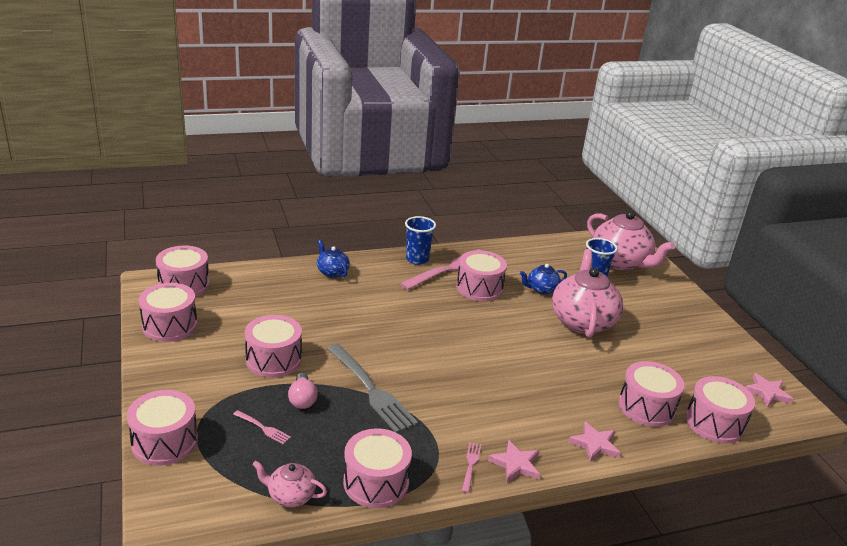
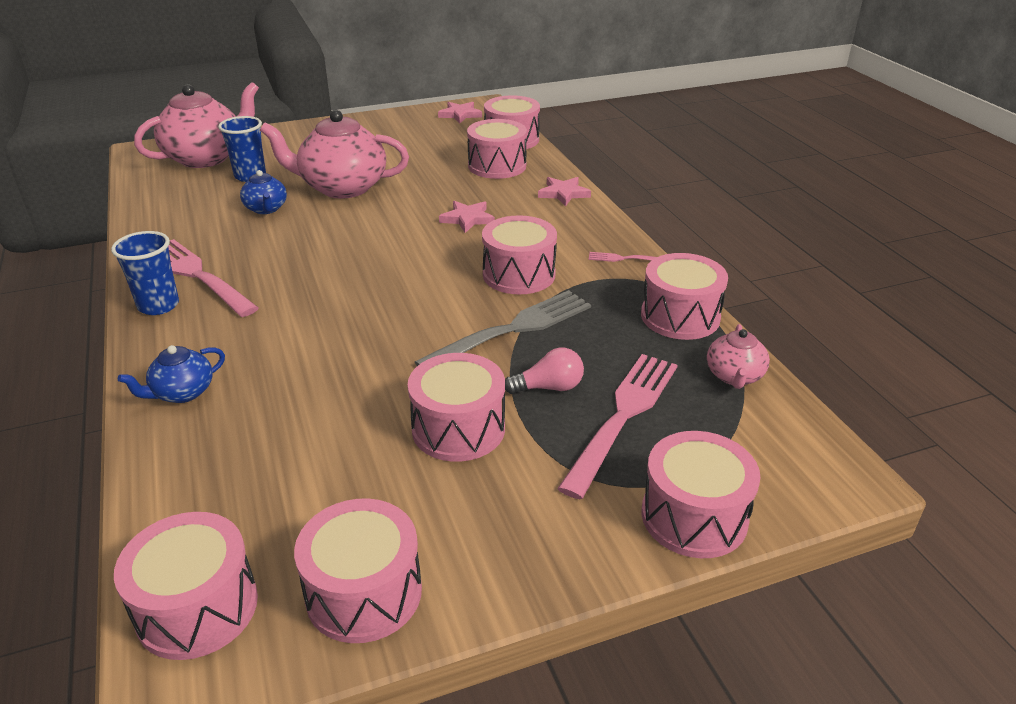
camera: 90 degrees left, 5 degrees up
(263, 428) = (623, 416): pink fork -> pink fork, size x2.26
(479, 288) = (257, 252): pink drum -> pink drum (519, 274)
(515, 464) = (611, 234): pink star -> pink star (467, 219)

